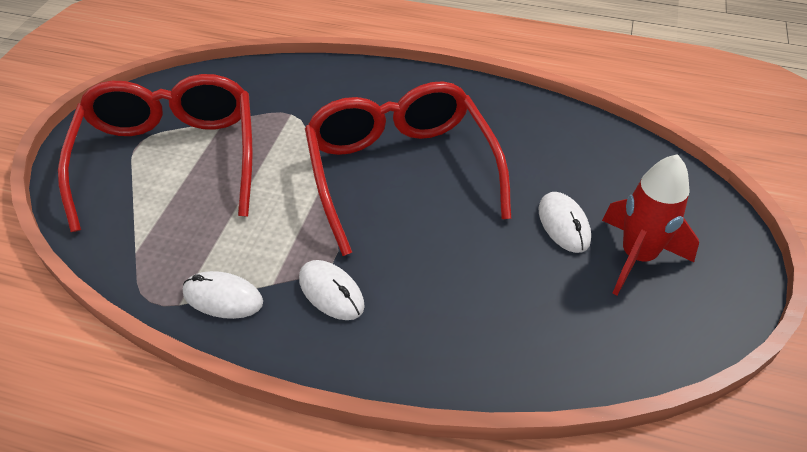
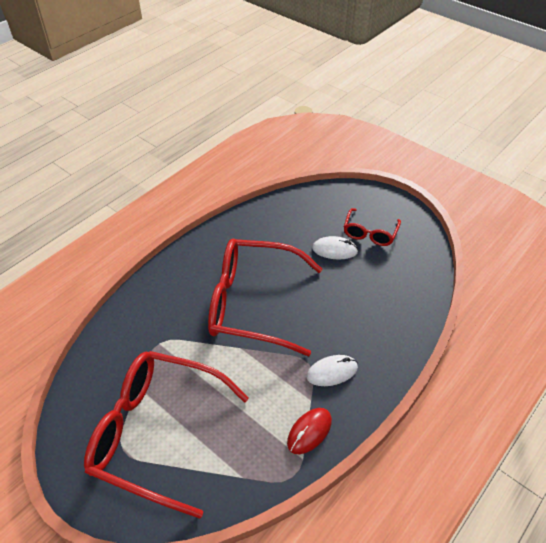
camera: 65 degrees left, 0 degrees up
(223, 298) = (309, 432): white mouse -> red mouse
(637, 257) = (370, 233): red rocket -> red glasses

